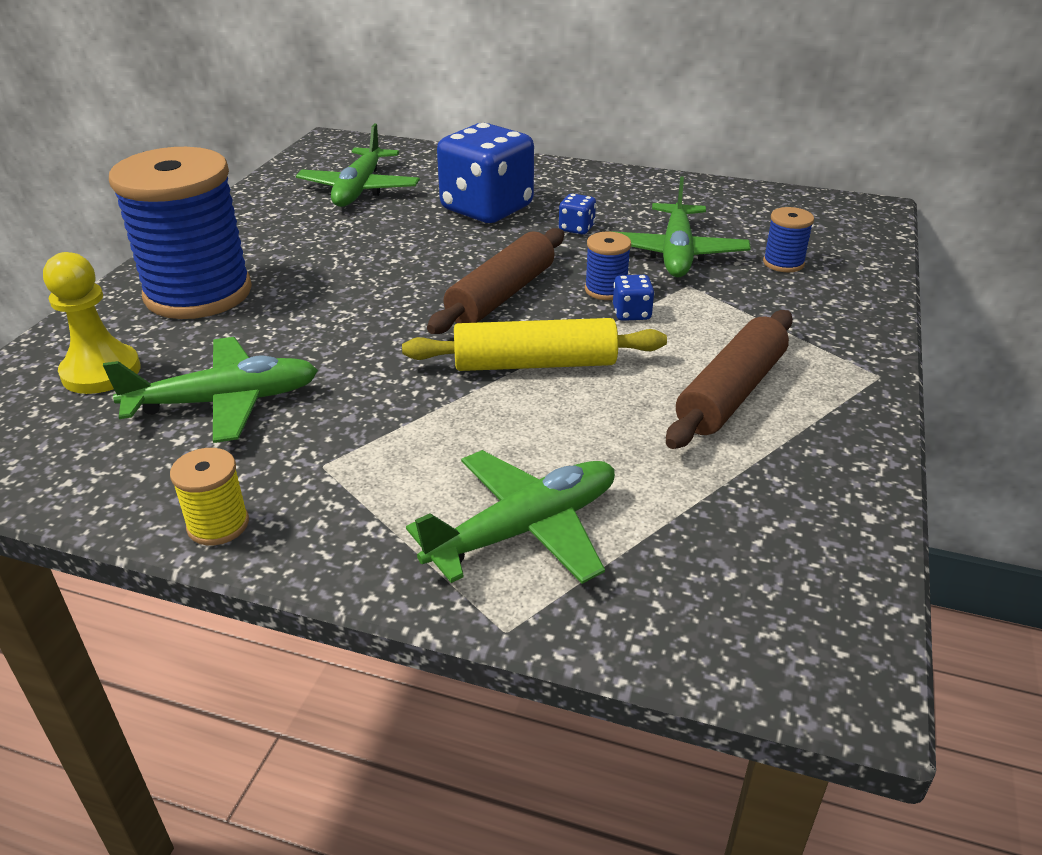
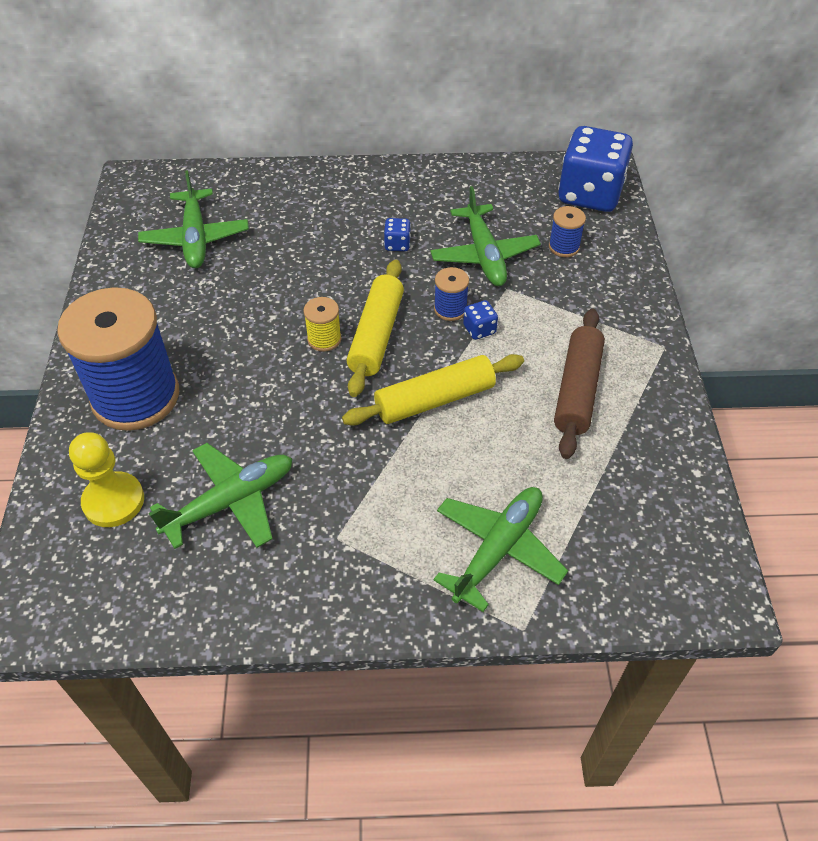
camera: 20 degrees left, 15 degrees up
(218, 525) = (296, 611): yellow spool -> yellow spool (324, 339)
(487, 208) = (315, 237): blue dice -> blue dice (590, 194)
(501, 295) = (376, 335): brown rolling pin -> yellow rolling pin

